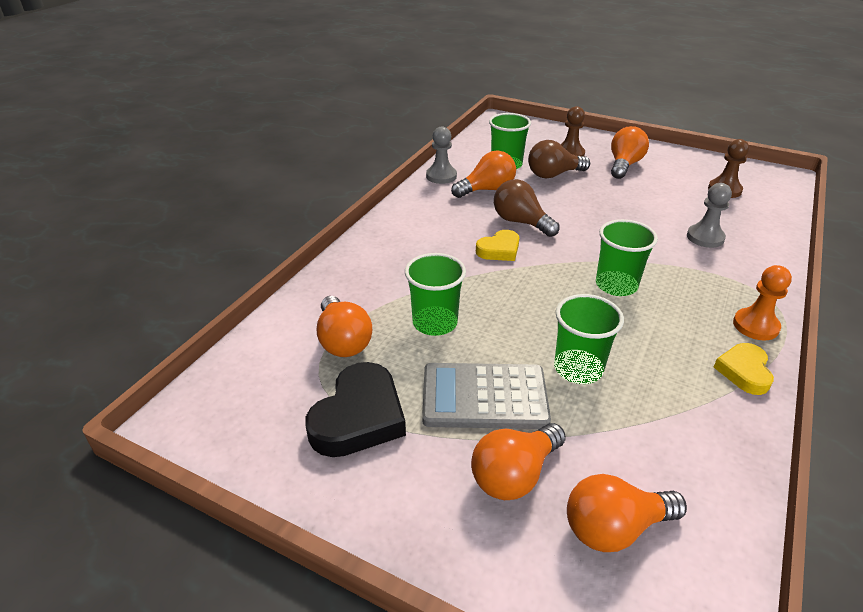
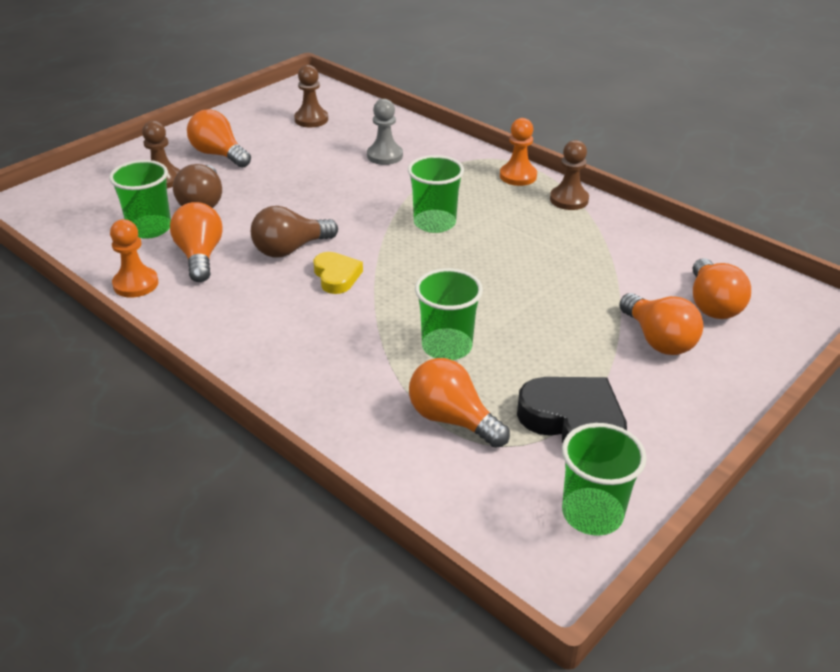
camera: 75 degrees left, 0 degrees up
(343, 341) = (452, 419): orange light bulb -> orange light bulb turned 135 degrees counterclockwise
(441, 176) = (135, 284): grey pawn -> orange pawn
(484, 396) = (565, 336): grey calculator -> none
(578, 368) = (543, 275): green cup -> green cup (592, 514)
(744, 371) = (569, 200): yellow heart -> brown pawn

